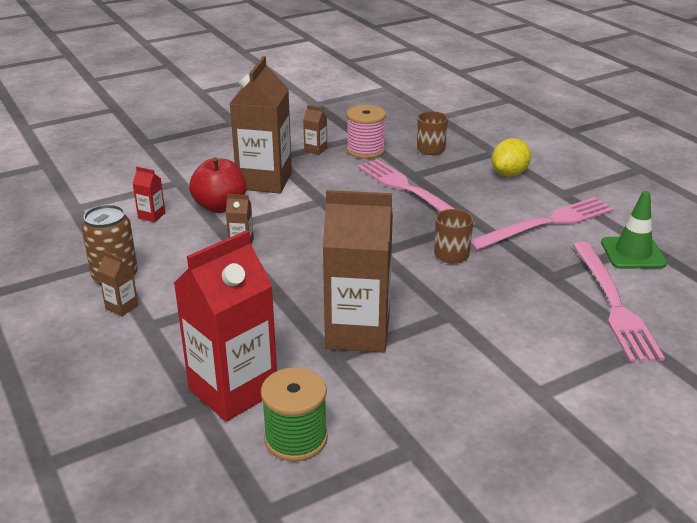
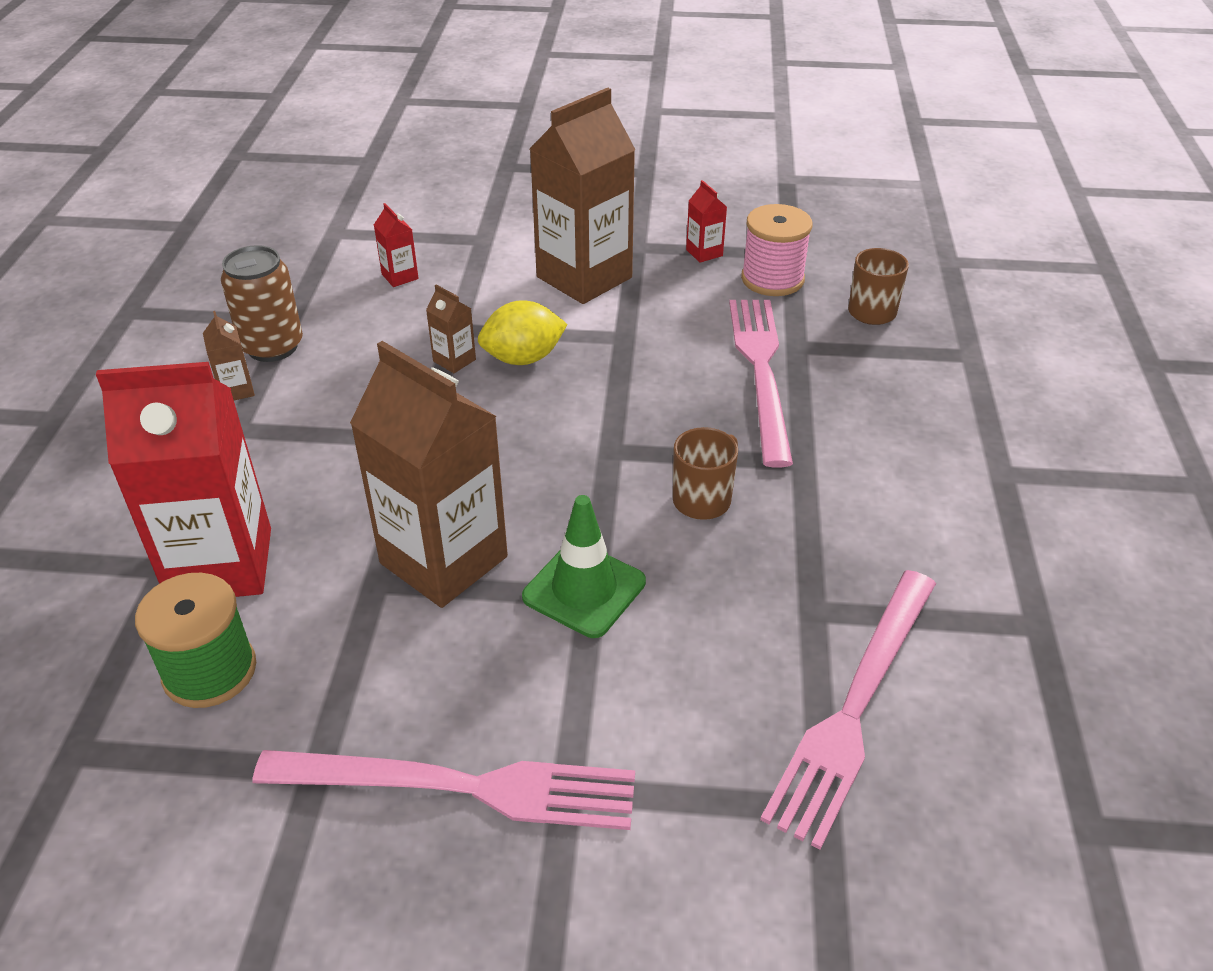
camera: 35 degrees right, 10 degrees up
(220, 207) = (489, 295): red apple -> none
(315, 149) = (704, 253): brown carton -> red carton
(509, 174) = (949, 402): yellow lemon -> yellow lemon (523, 358)
(546, 224) = (908, 514): pink fork -> pink fork (461, 787)
(633, 253) = (996, 634): green traffic cone -> green traffic cone (584, 589)

